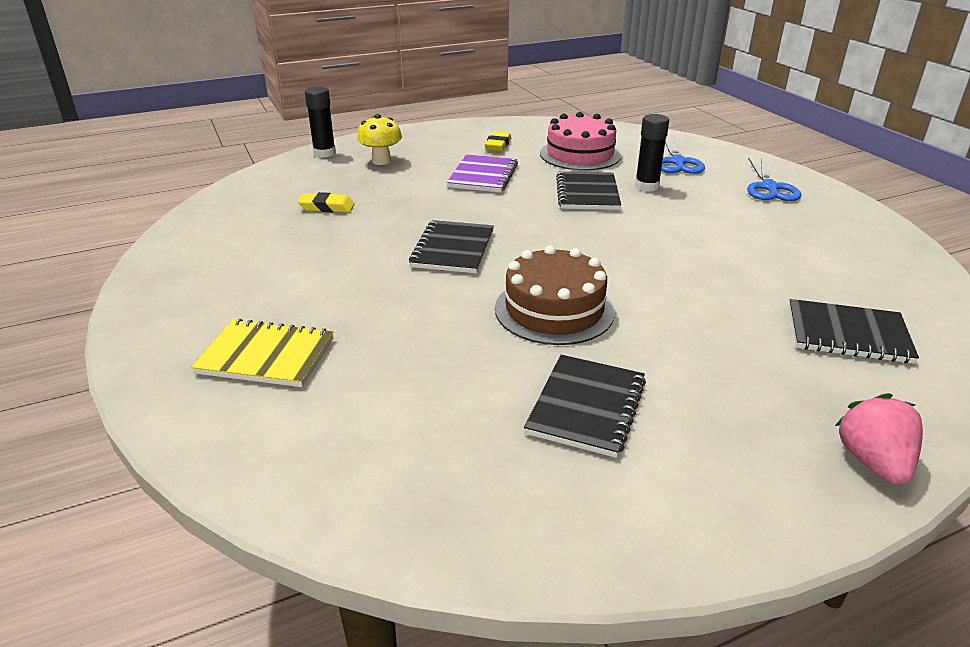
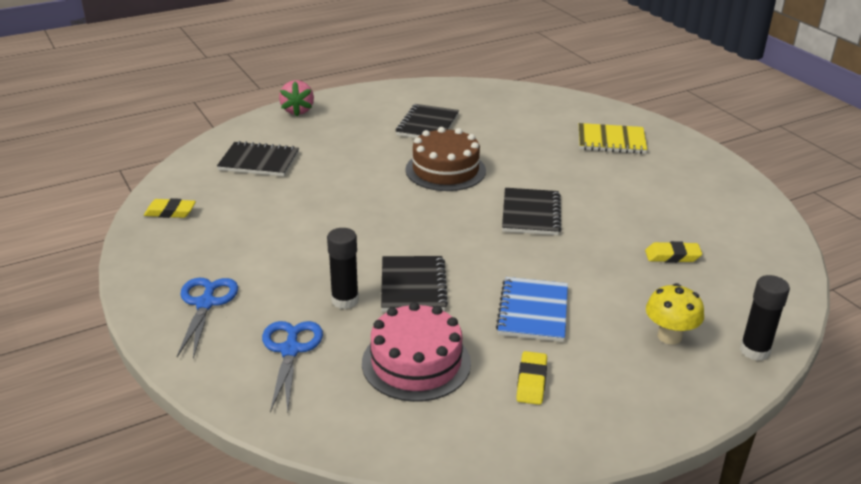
camera: 175 degrees right, 0 degrees up
(483, 176) = (533, 311): purple notebook -> blue notebook
(896, 264) = (170, 212): none -> yellow eraser

